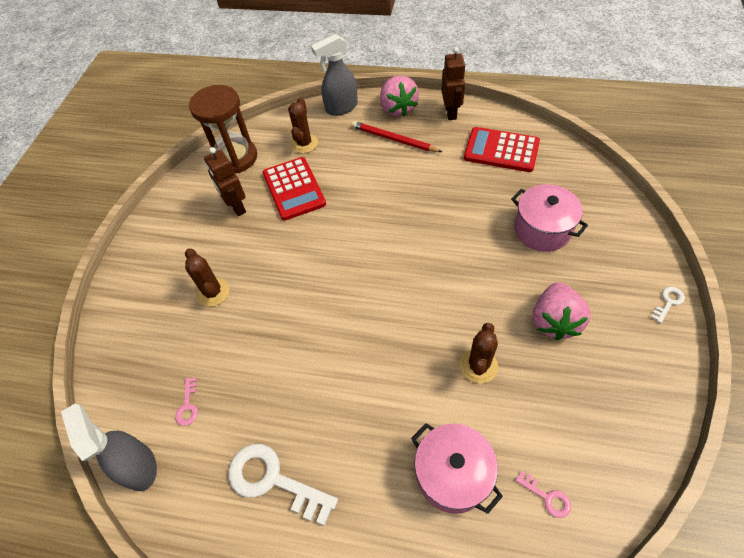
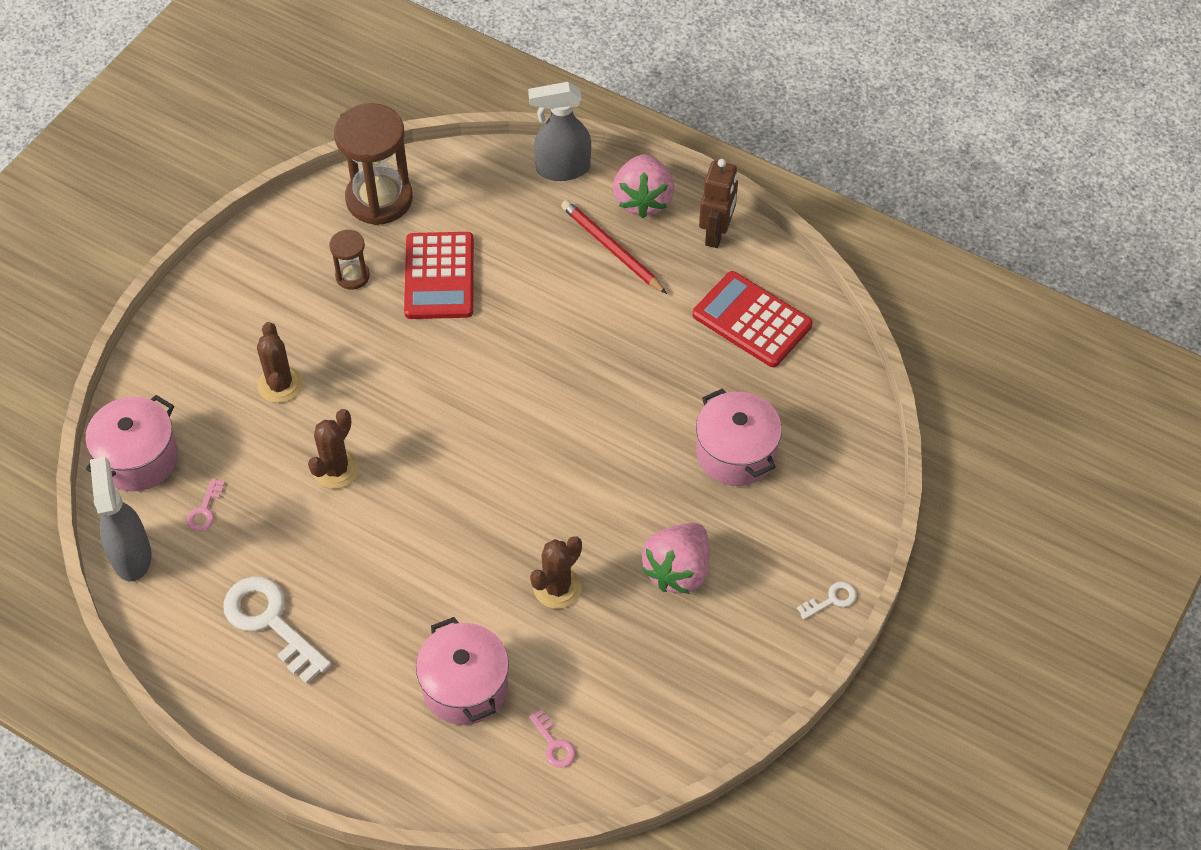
camera: 15 degrees right, 0 degrees up
(123, 383) = (138, 458): none -> pink pot
(236, 207) = (352, 276): brown robot -> brown hourglass
(304, 143) = (483, 210): brown cactus -> brown cactus (336, 469)

